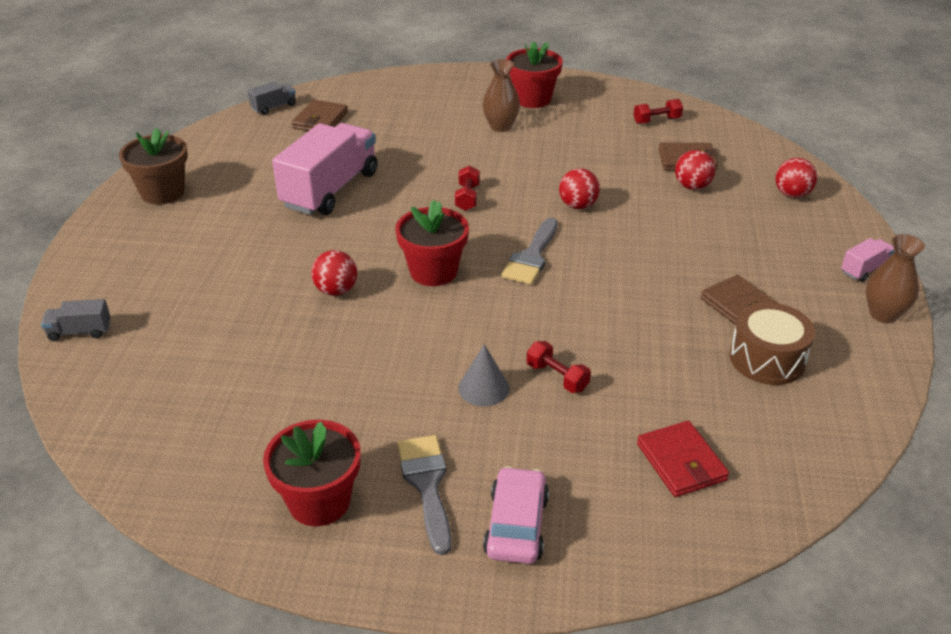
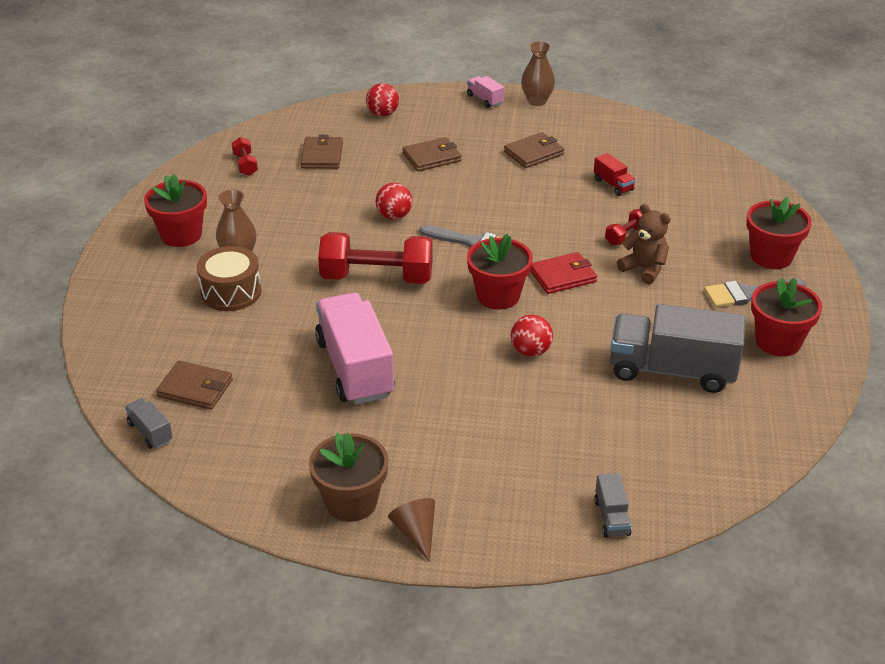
camera: 90 degrees left, 0 degrees up
(114, 223) = (416, 533): none -> brown cone
(283, 394) = (672, 370): none -> grey truck
(330, 190) = (355, 368): pink truck -> pink truck turned 45 degrees clockwise
(467, 198) = (377, 278): red dumbbell -> red dumbbell, size x2.15
(483, 388) = (644, 269): grey cone -> brown teddy bear
(516, 525) = (771, 257): pink car -> red flower pot
(679, 374) = (613, 185): none -> red truck
(681, 462) = (698, 191): red wallet -> red wallet (562, 276)
(692, 186) = (366, 157): red ball -> none
(705, 229) = (432, 157): none -> brown wallet
(767, 359) = (591, 150): brown drum -> brown drum (231, 292)

